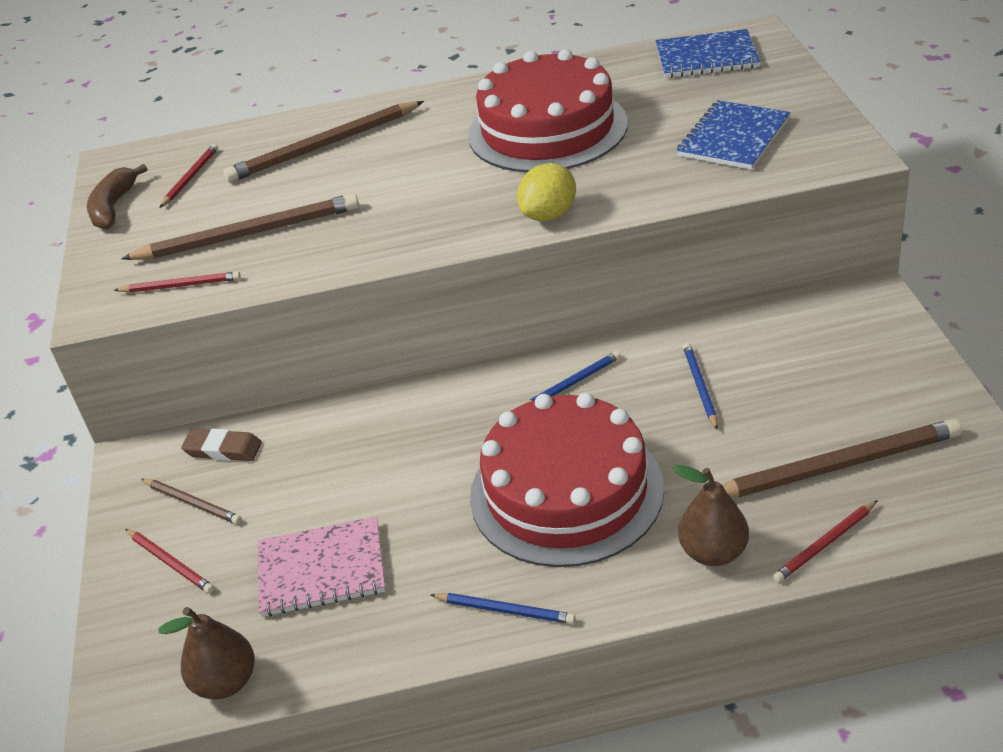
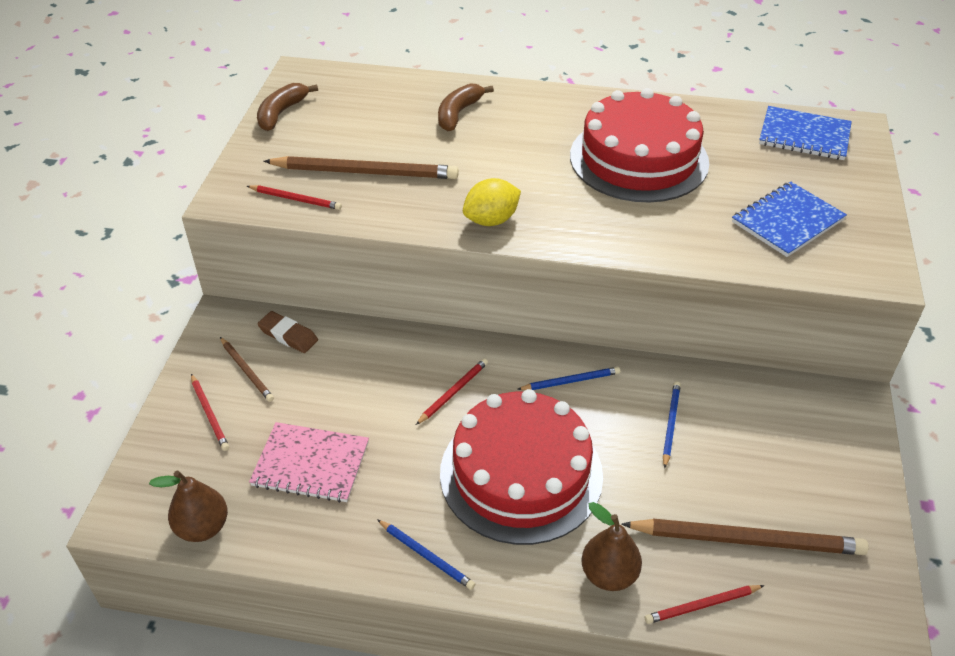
camera: 15 degrees right, 5 degrees up
(190, 177) = (347, 107): red pencil -> red pencil (453, 392)
(324, 146) = (458, 113): brown pencil -> brown banana
(549, 215) = (600, 239): yellow lemon -> yellow lemon (491, 220)

